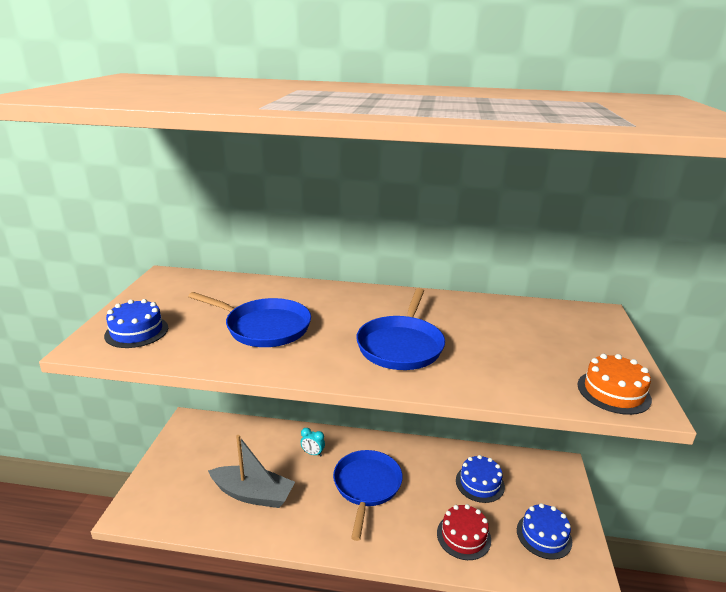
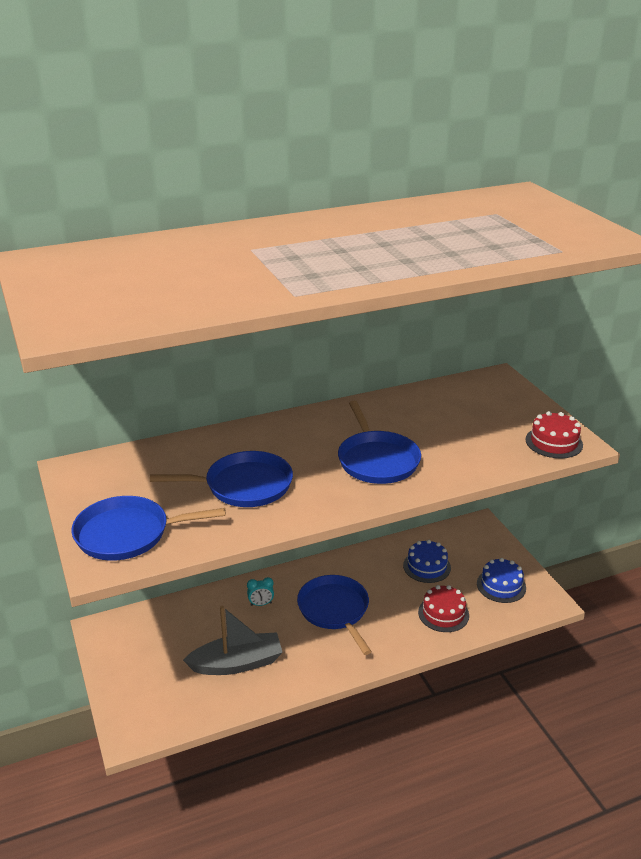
camera: 30 degrees left, 5 degrees up
(136, 331) = (127, 534): blue cake -> blue pan
(613, 392) = (554, 442): orange cake -> red cake

